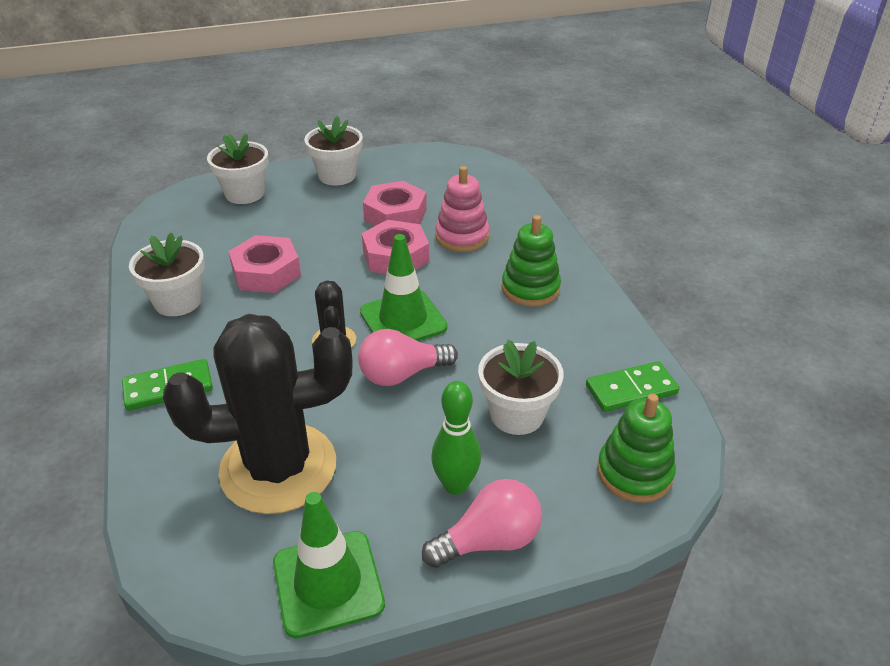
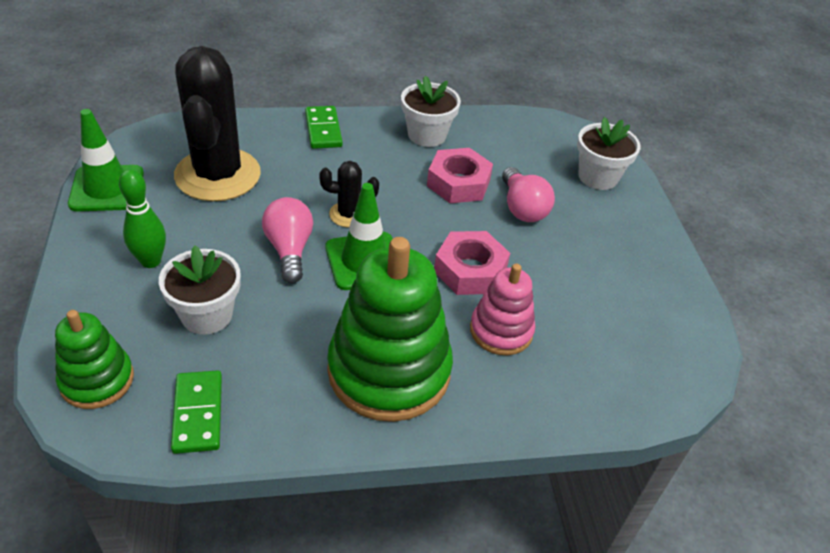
camera: 95 degrees right, 5 degrees up
(337, 175) = (638, 245): white flower pot -> none
(395, 215) = (552, 281): pink nut -> none
(489, 541) = (89, 269): pink light bulb -> pink light bulb (522, 208)
(530, 288) = (389, 371): green stacking toy -> green stacking toy, size x1.81

